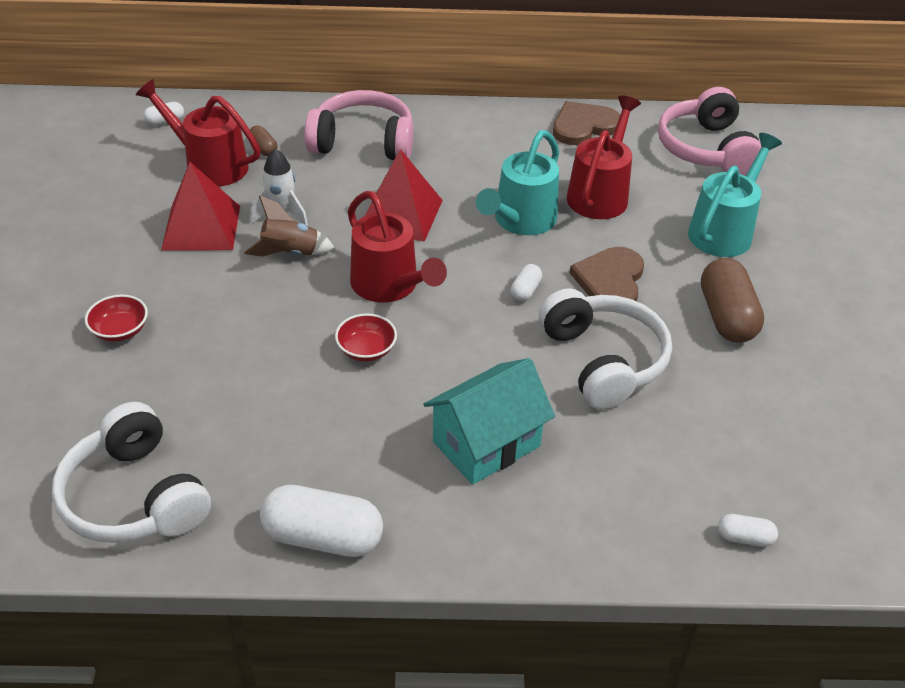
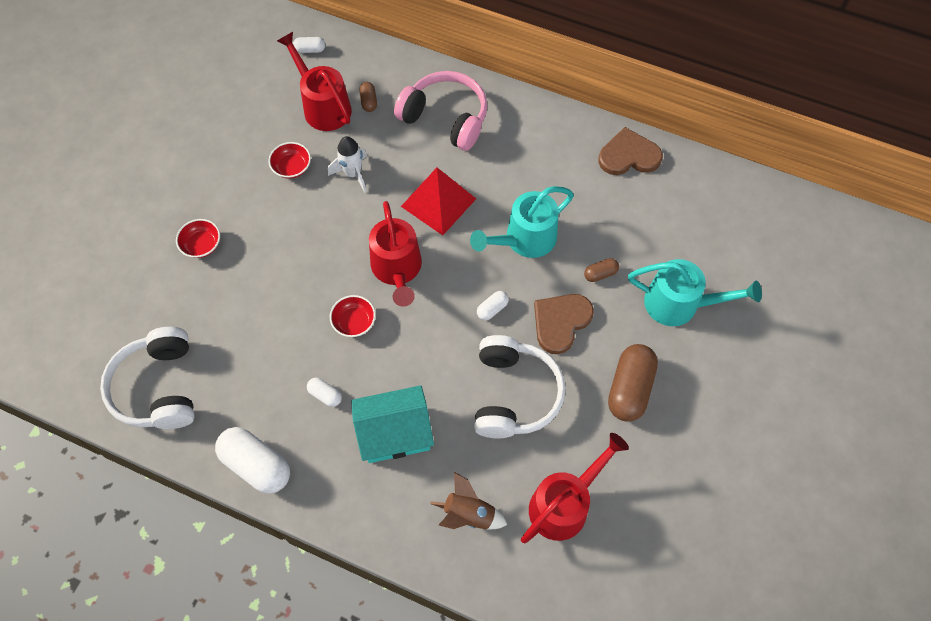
camera: 25 degrees right, 20 degrees up
(201, 227) = (292, 167): red pyramid -> red bowl
(289, 253) = (342, 214): brown rocket -> brown rocket (468, 514)
(600, 193) = (602, 232): red watering can -> red watering can (565, 503)
(623, 228) = (600, 274): none -> brown capsule
(706, 149) = (717, 214): pink headphones -> none
(724, 230) = (680, 304): turquoise watering can -> turquoise watering can turned 45 degrees clockwise
(744, 538) = (526, 579): white capsule -> white capsule (325, 395)

